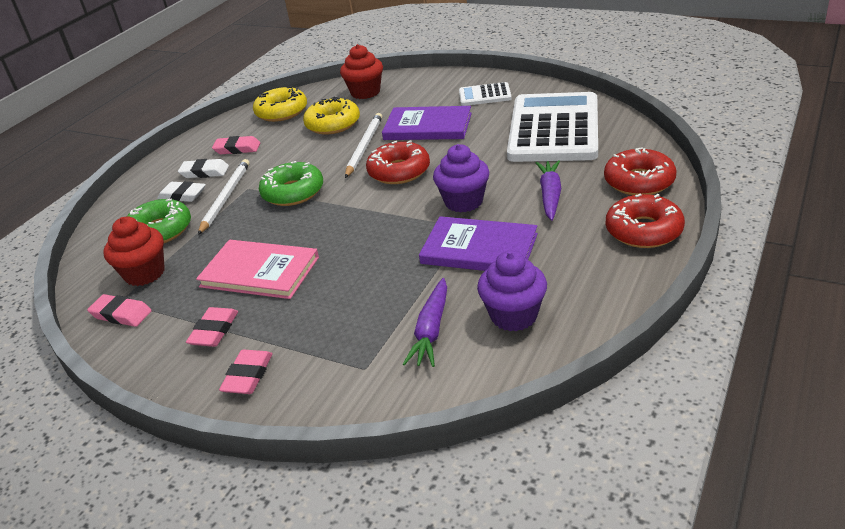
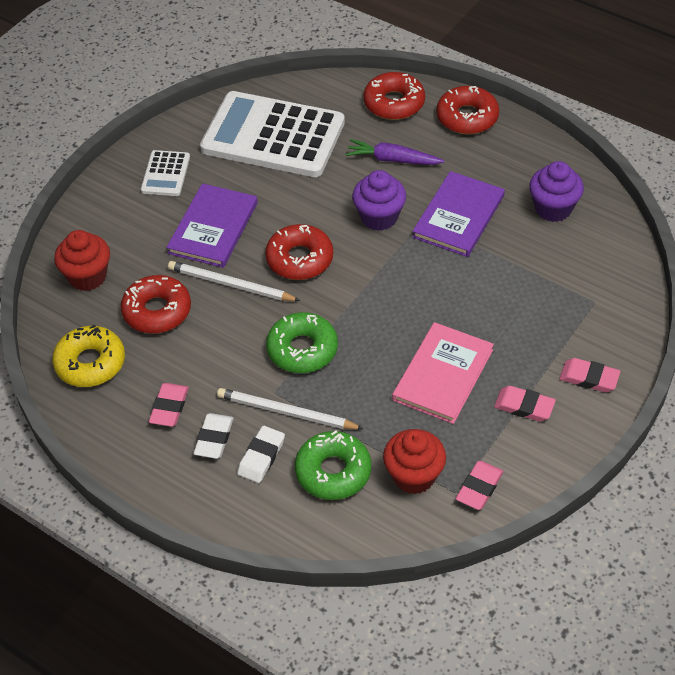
camera: 85 degrees left, 15 degrees up
(333, 124) = (157, 311): yellow donut -> red donut
(431, 330) = (559, 258): purple carrot -> none

